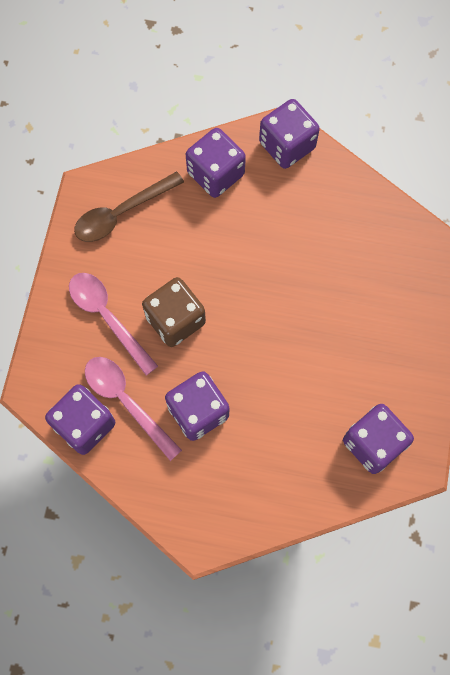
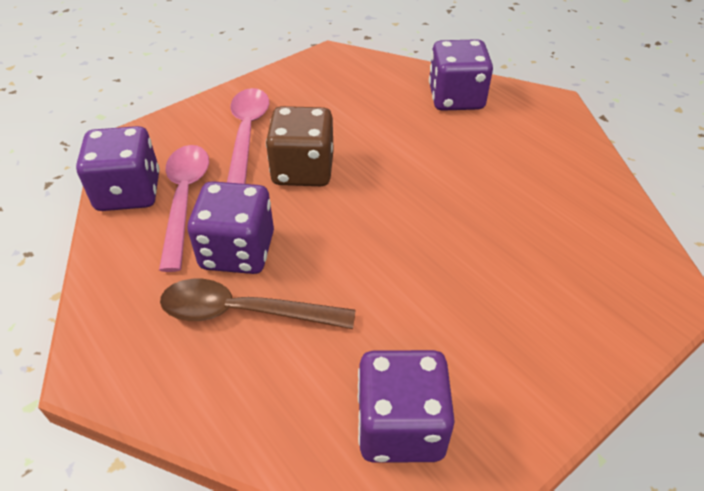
camera: 40 degrees right, 25 degrees down
(122, 213) = (343, 81): brown spoon -> brown spoon (244, 312)
(287, 145) = (548, 113): purple dice -> none

